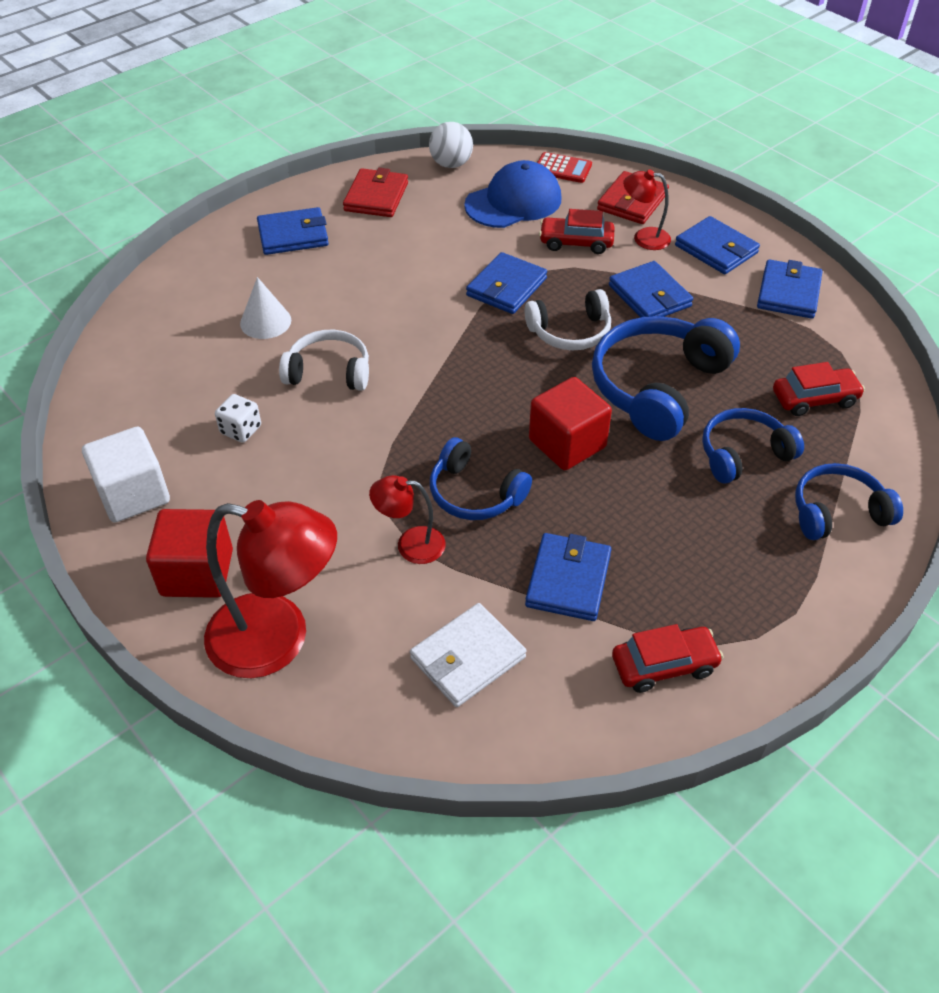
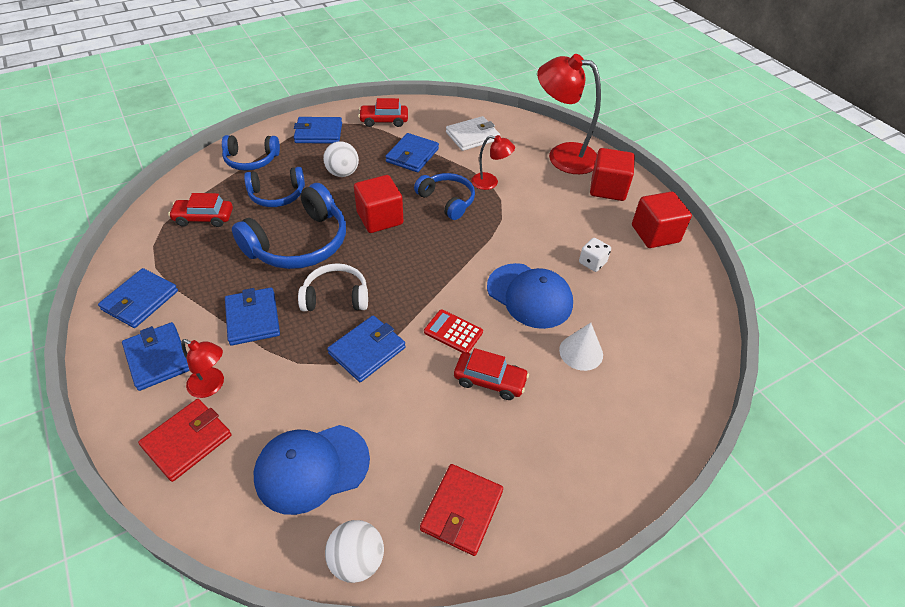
camera: 170 degrees left, 0 degrees up
(133, 494) = (655, 234): white cube -> red cube
(293, 235) = (558, 461): blue wallet -> blue wallet (318, 133)
(329, 372) = (529, 295): white headphones -> blue cap
(562, 168) = (227, 519): red calculator -> red calculator (453, 332)
(576, 242) = (279, 392): red car -> red car (490, 380)
(669, 515) = (343, 173): none -> white ball

